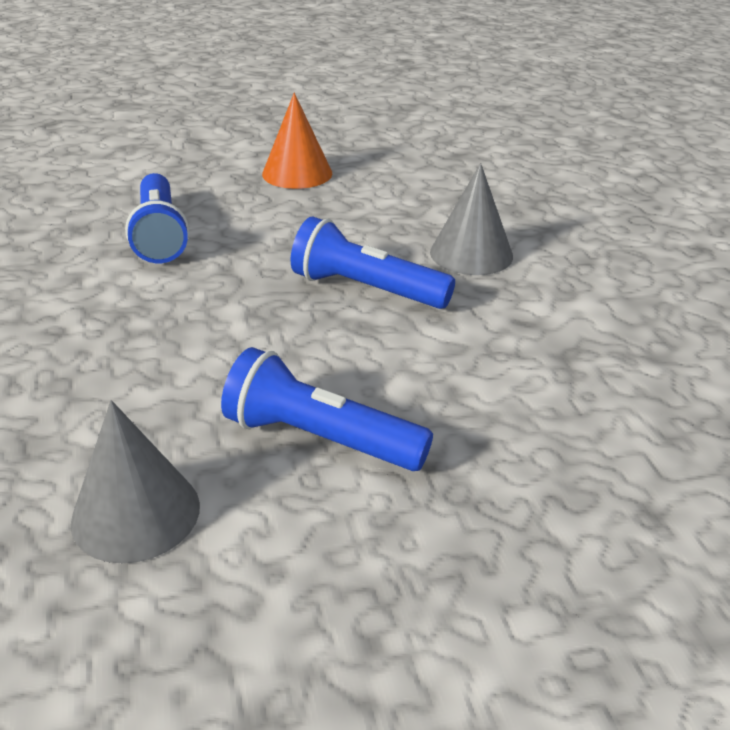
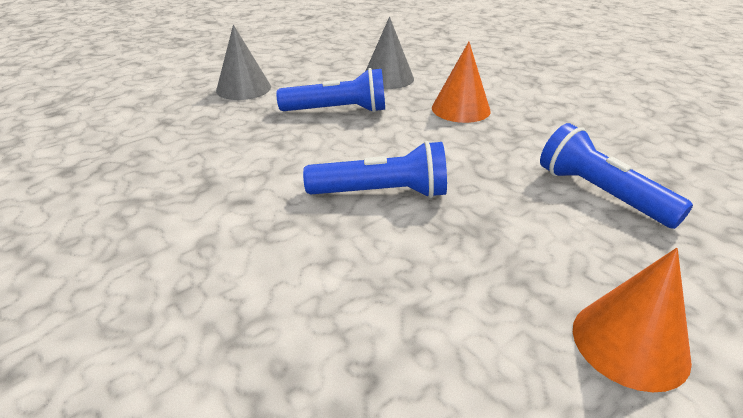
camera: 155 degrees right, 0 degrees up
(123, 378) = (460, 109): none -> orange cone
(471, 254) = (312, 261): grey cone -> grey cone (243, 88)

